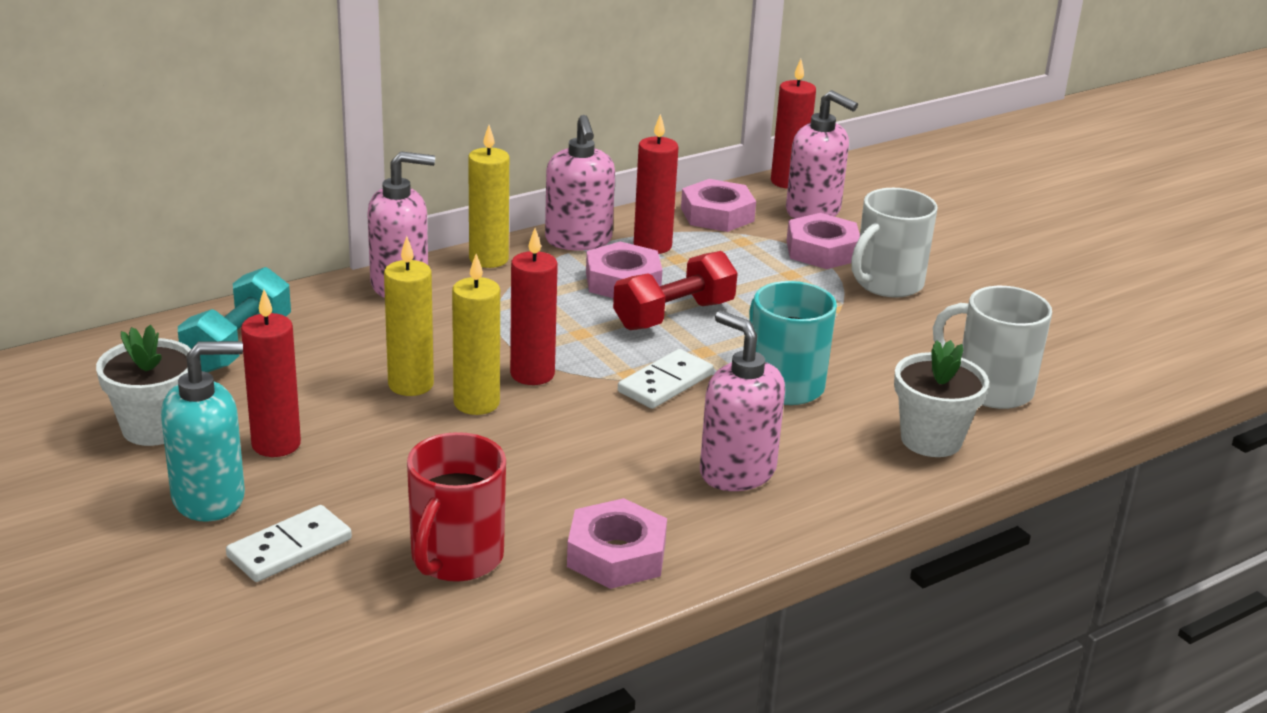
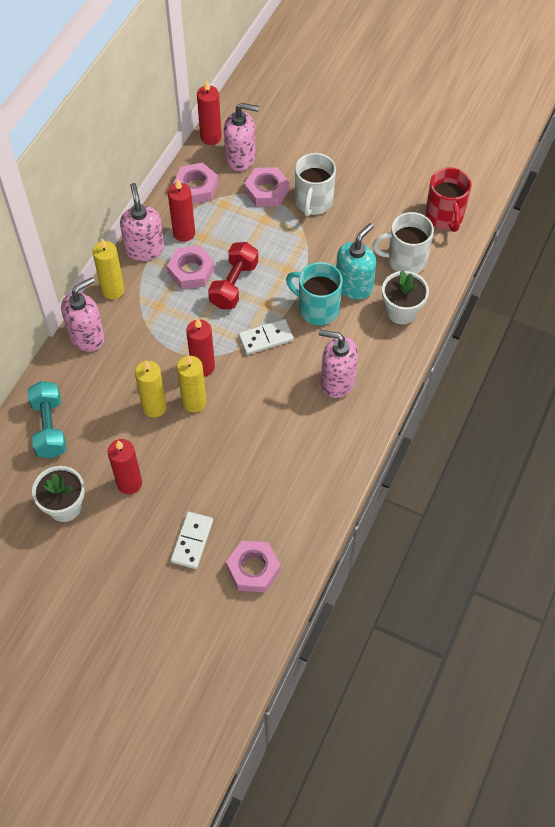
camera: 30 degrees left, 30 degrees up
(209, 498) = (131, 534): turquoise soap dispenser -> turquoise soap dispenser (354, 286)
(455, 558) = (263, 504): red mug -> red mug (444, 217)
(578, 240) = (144, 249): pink soap dispenser -> pink soap dispenser turned 150 degrees counterclockwise
(616, 554) = (325, 462): pink nut -> pink nut (253, 569)
(665, 383) = (265, 338): white domino -> white domino turned 60 degrees clockwise

